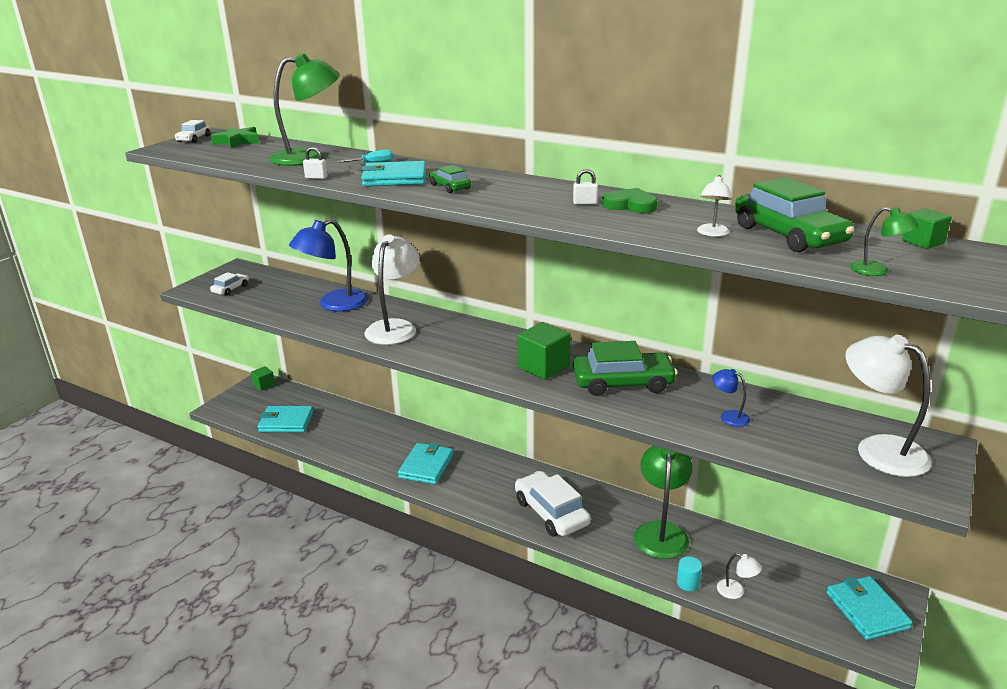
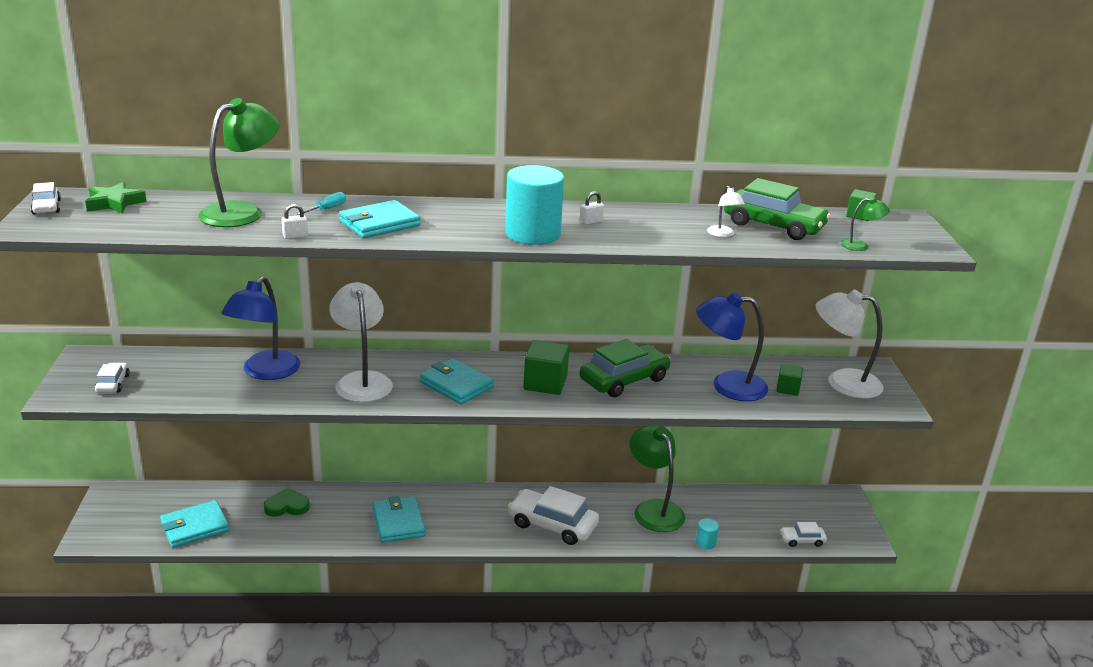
camera: 35 degrees left, 0 degrees up
(264, 385) = (121, 495): green cube -> green cube (787, 389)
(450, 187) = (449, 225): green car -> none
(512, 204) = (532, 234): none -> turquoise cylinder
(630, 205) = (629, 218): green heart -> green heart (287, 506)
(729, 416) = (727, 386): blue lamp -> blue lamp, size x2.20
(736, 591) = (743, 536): white lamp -> none
(802, 621) = (802, 540): none -> white car
(867, 610) = (835, 516): turquoise wallet -> turquoise wallet (456, 385)

